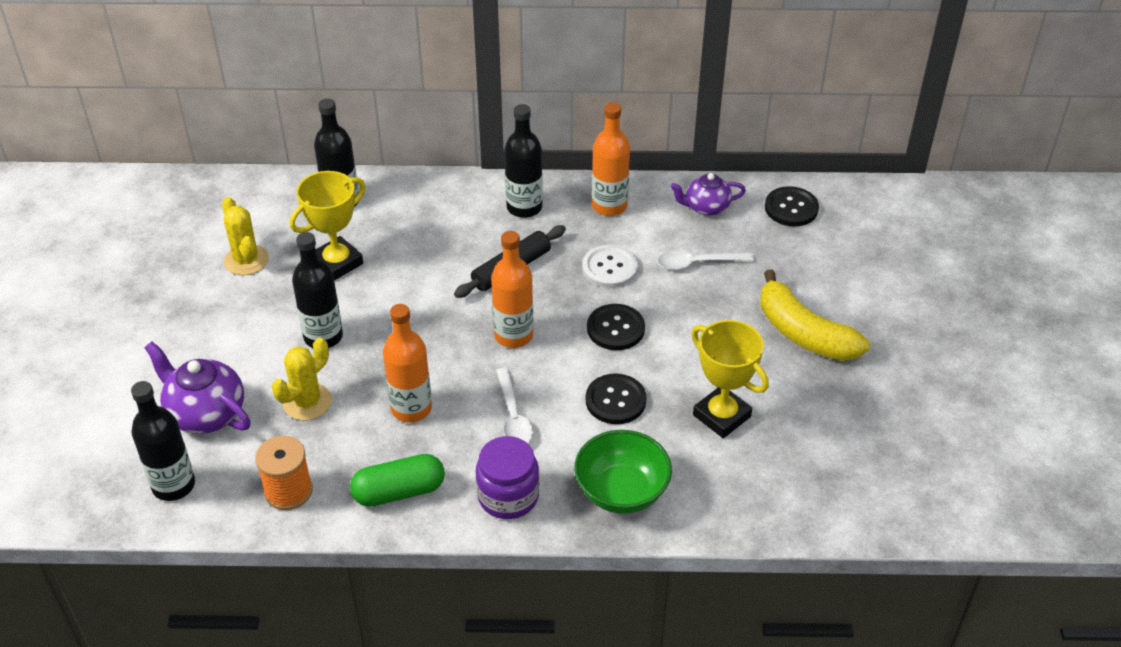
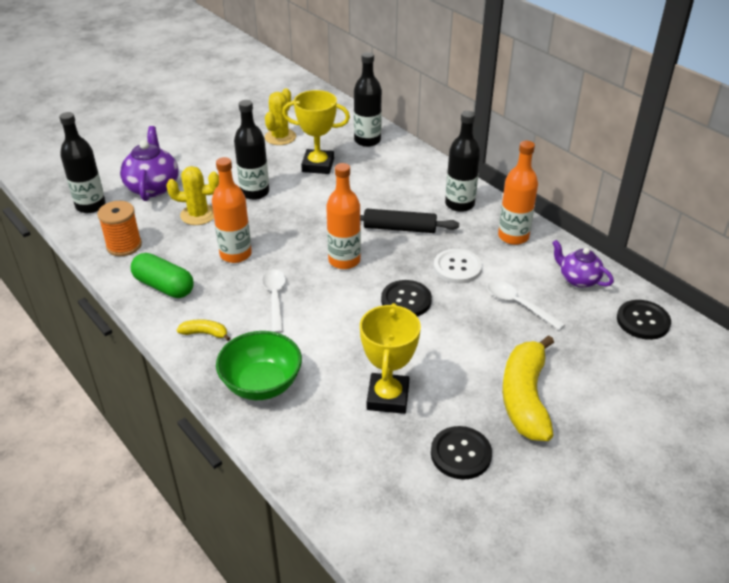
camera: 50 degrees right, 5 degrees down
(508, 496) = (205, 333): purple jar -> yellow banana
(513, 416) = (275, 298): white spoon -> white spoon turned 135 degrees clockwise
(615, 400) = (341, 336): black button -> black button (460, 454)

